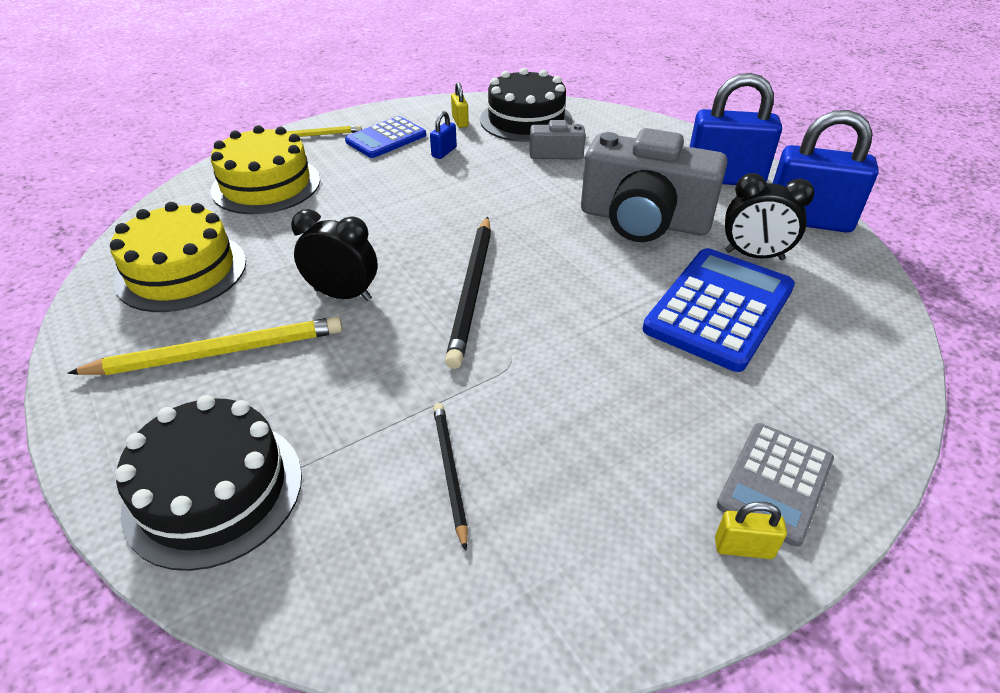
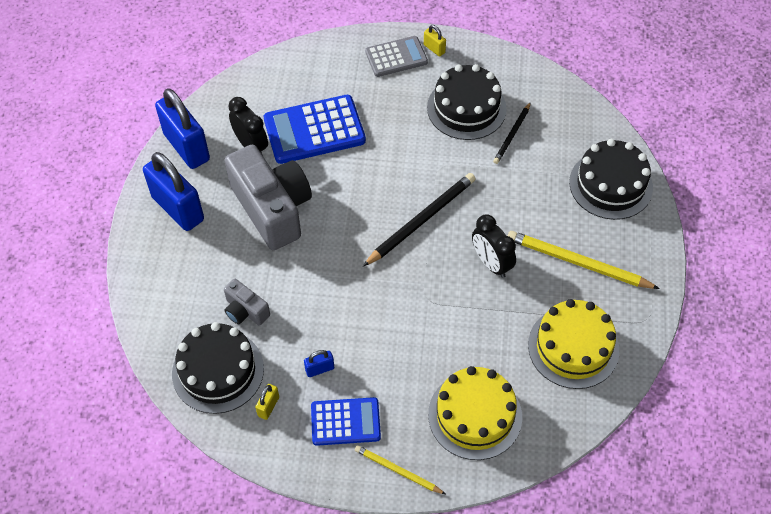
camera: 140 degrees left, 15 degrees up
(566, 469) = (466, 108): none -> black cake

